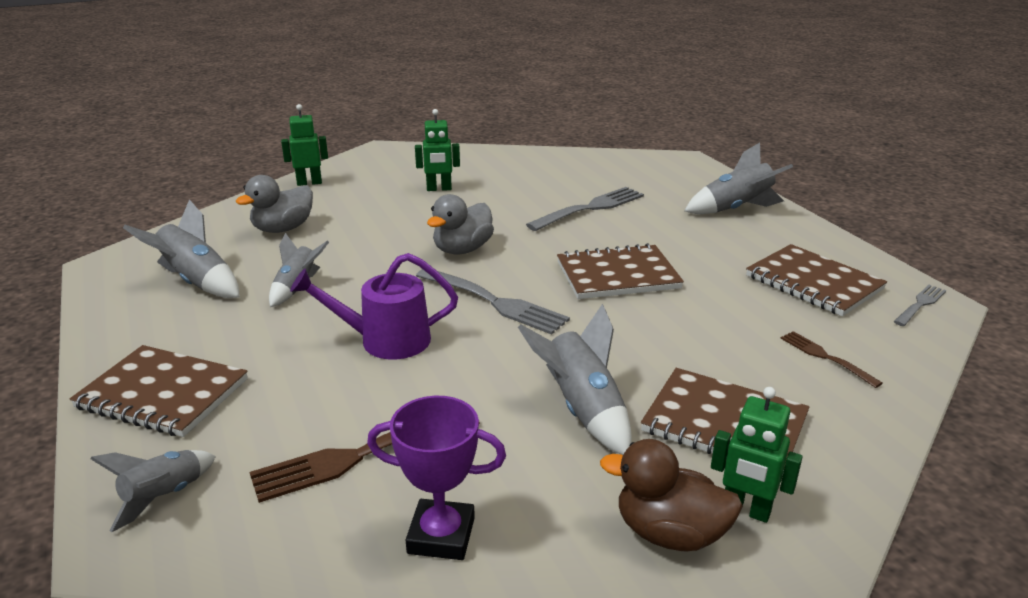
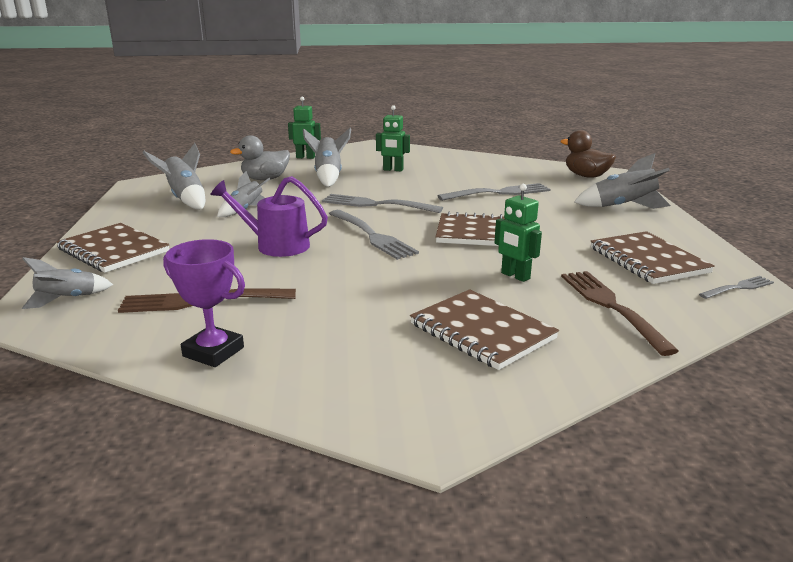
camera: 20 degrees right, 5 degrees down
(462, 249) = (377, 204): grey duck -> grey fork
(582, 409) = (378, 304): grey rocket -> grey rocket (328, 176)
(669, 533) = (375, 384): brown duck -> brown duck (586, 176)
(746, 510) = (448, 384): green robot -> green robot (515, 276)
(826, 357) = (612, 307): brown fork -> brown fork, size x1.79

